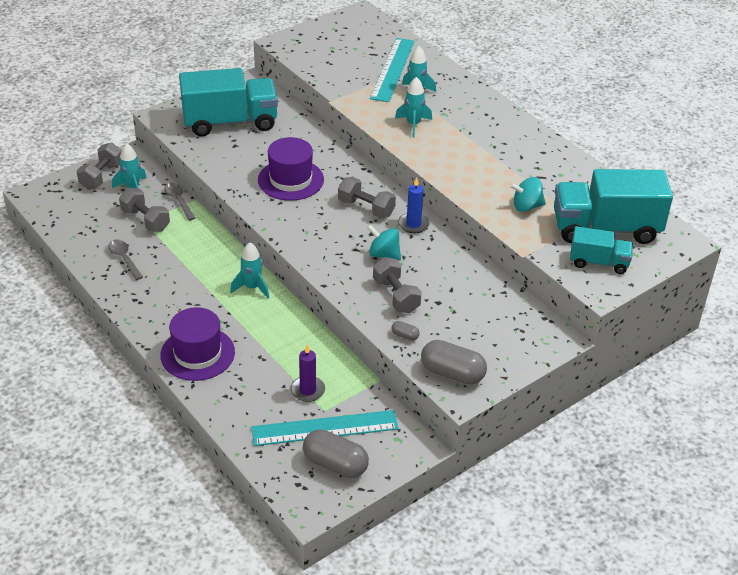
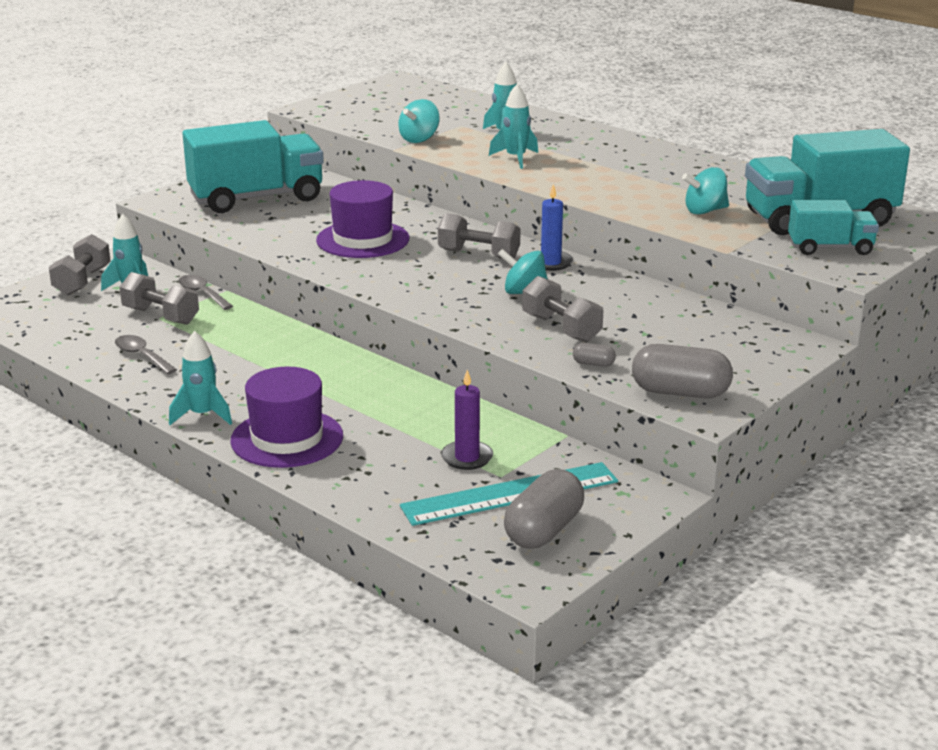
camera: 10 degrees left, 15 degrees down
(252, 287) = (341, 364): turquoise rocket -> turquoise rocket (202, 415)
(335, 464) = (543, 530): grey capsule -> grey capsule turned 75 degrees counterclockwise
(351, 91) = (419, 139): none -> turquoise spinning top
(393, 69) = (464, 118): turquoise ruler -> none

